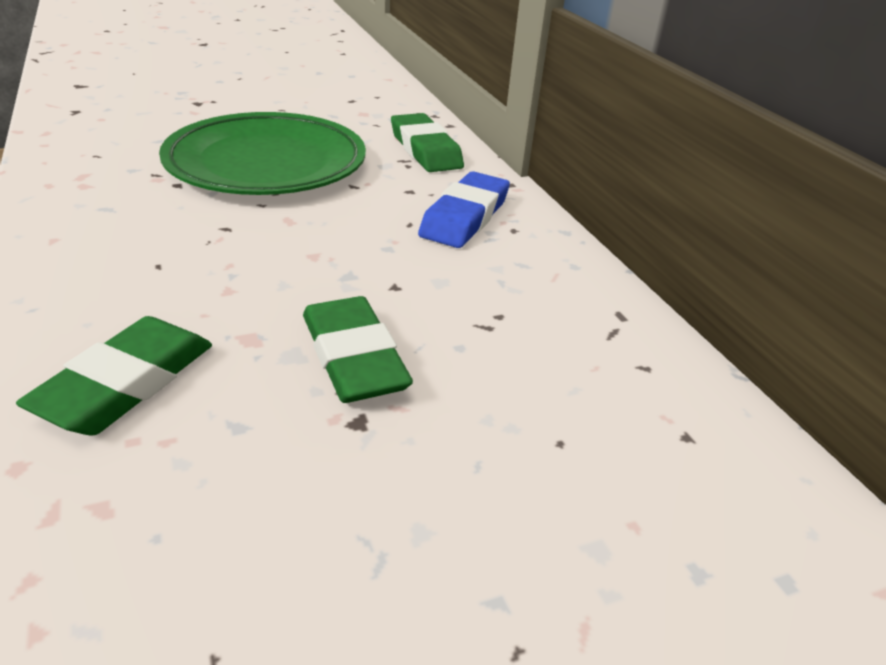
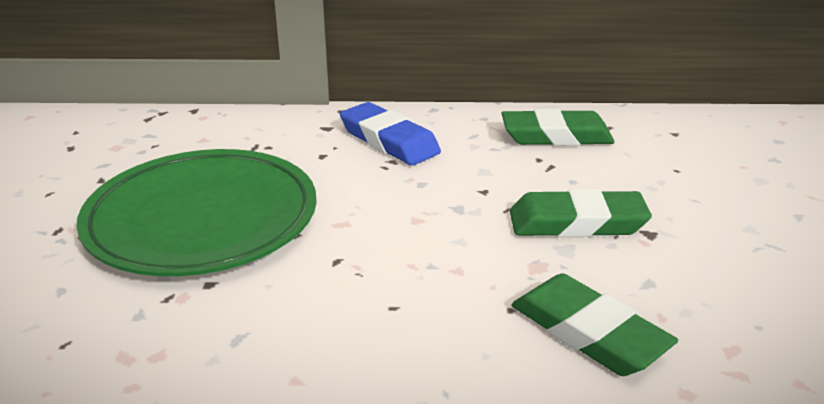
camera: 65 degrees left, 5 degrees down
(425, 150) = (243, 132): green eraser -> green eraser (556, 136)

